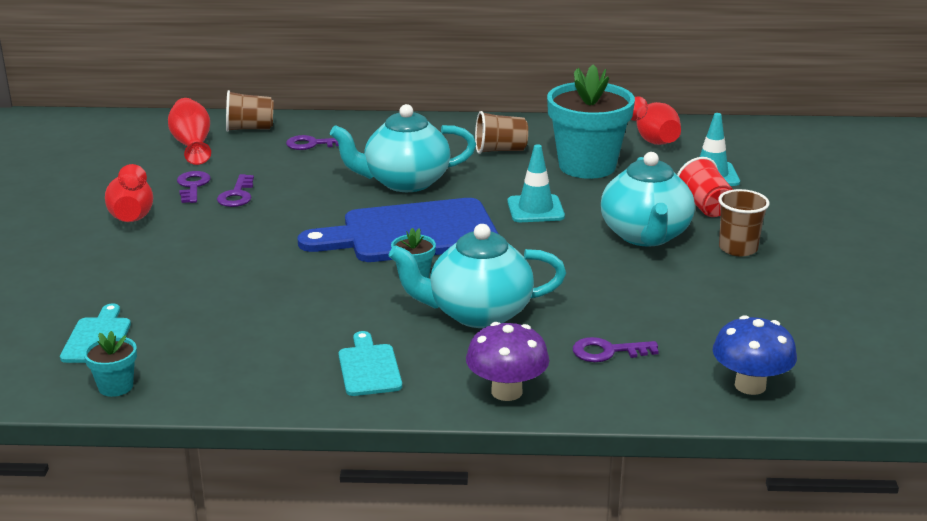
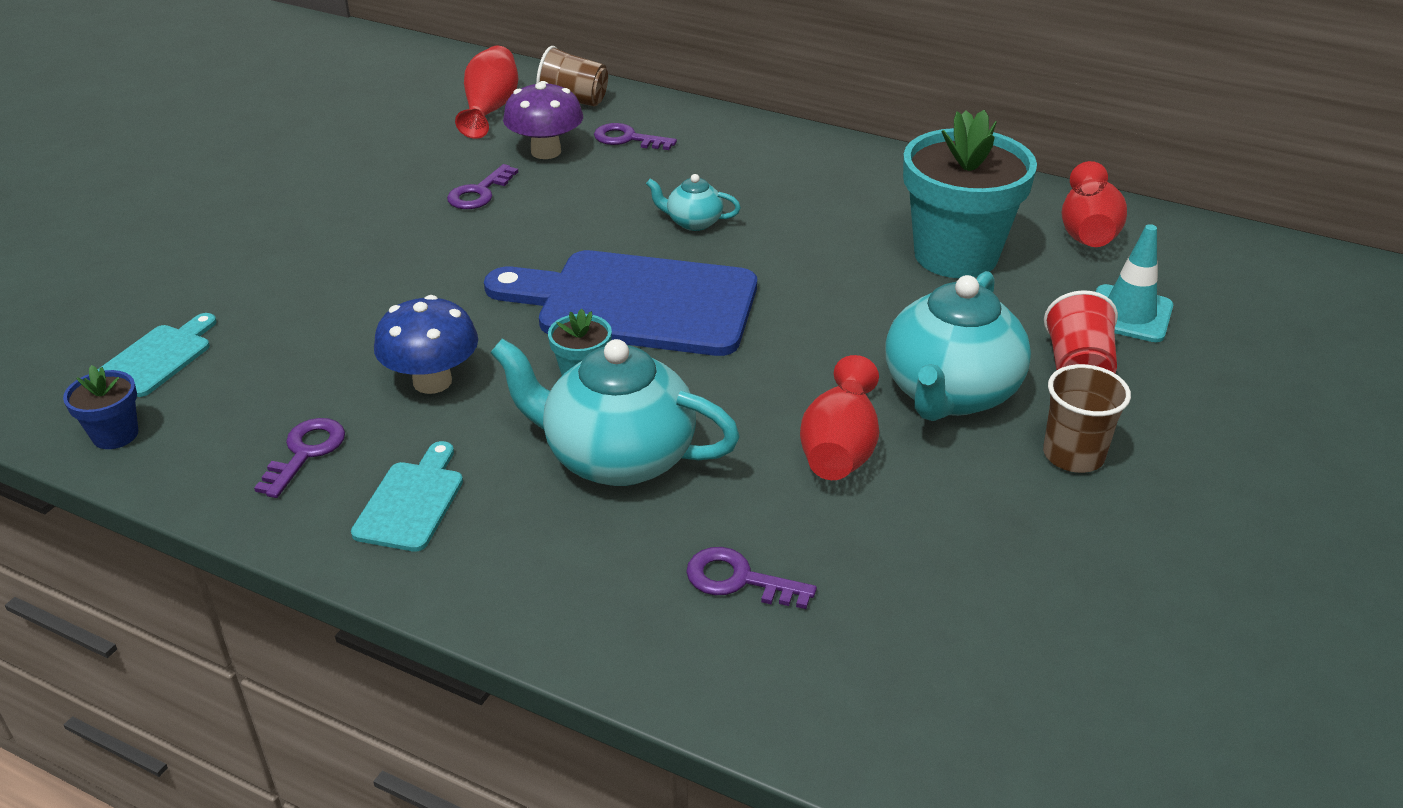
camera: 25 degrees right, 10 degrees up
(116, 386) = (115, 435): turquoise flower pot -> blue flower pot
(132, 213) = (344, 190): red vase -> red vase (840, 448)
(192, 186) = (441, 168): purple key -> purple key (305, 453)
(405, 182) = (693, 222): turquoise teapot -> turquoise teapot, size x0.48
(500, 150) = (856, 202): brown cup -> none
(506, 391) = (548, 602): purple mushroom -> purple mushroom (546, 151)
(535, 209) = (828, 308): turquoise traffic cone -> none
(750, 385) = (901, 715): blue mushroom -> blue mushroom (432, 381)

